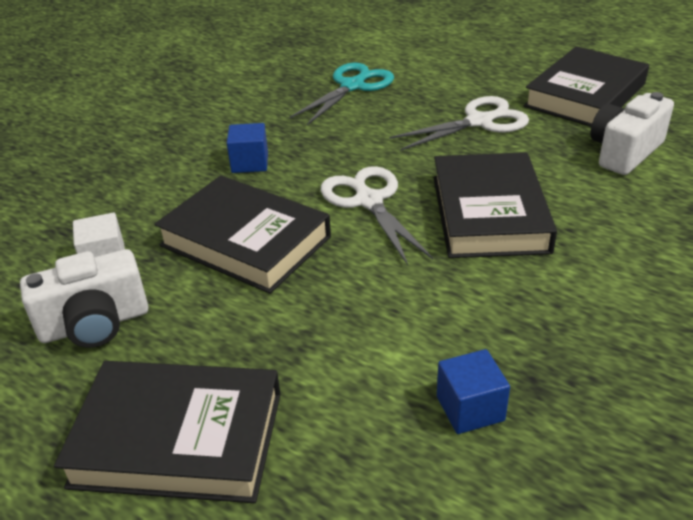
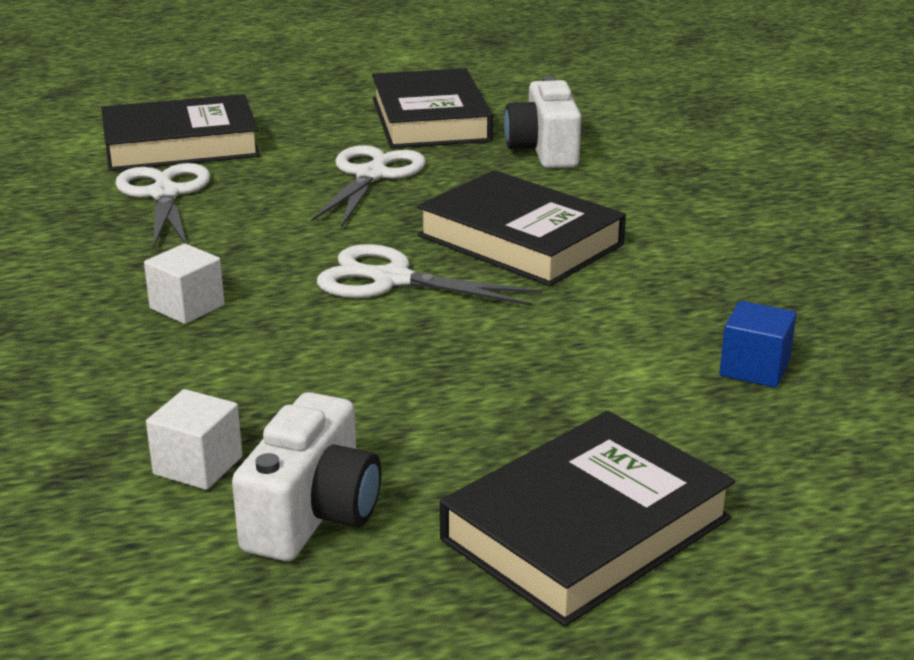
camera: 50 degrees left, 10 degrees down
(245, 241) = (331, 368): black book -> black book (181, 144)
(250, 163) = (187, 307): blue cube -> white cube
(352, 86) = (165, 194): turquoise scissors -> white scissors

